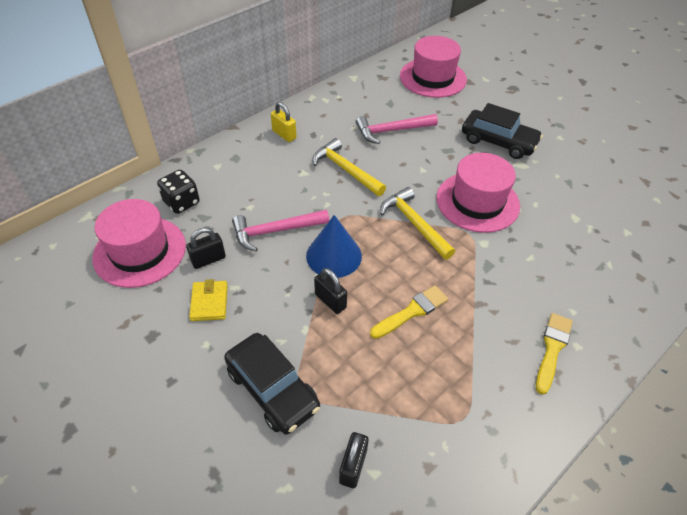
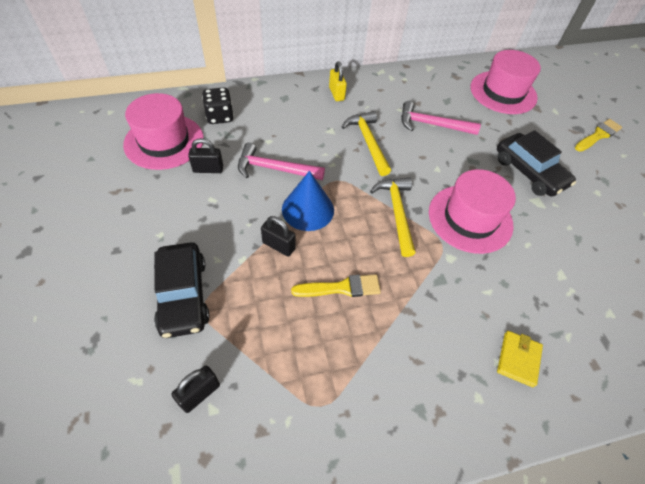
camera: 25 degrees right, 5 degrees up
(209, 302) = (185, 203): yellow wallet -> yellow wallet (518, 359)
(330, 301) = (278, 246): black padlock -> black padlock turned 45 degrees counterclockwise
(552, 349) = (450, 388): yellow brush -> yellow brush (598, 135)

